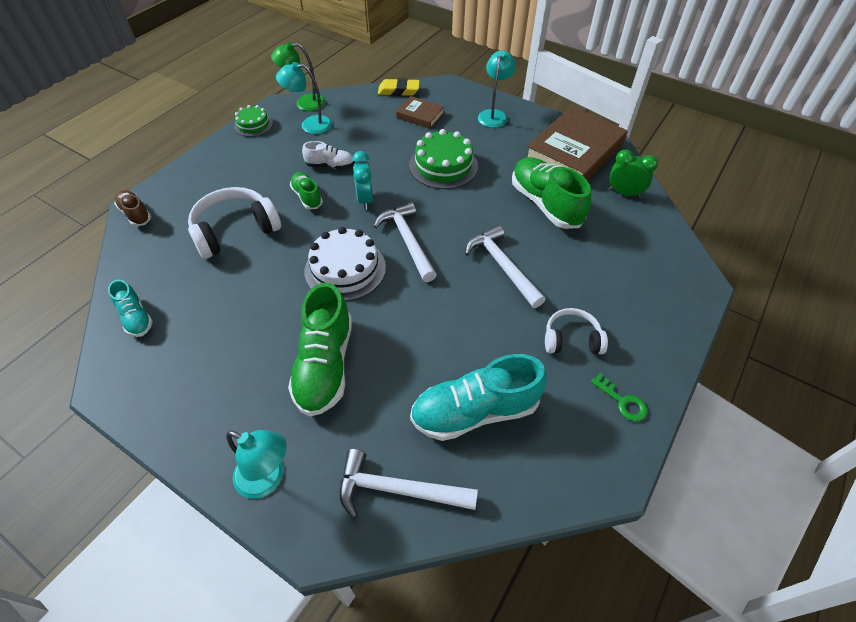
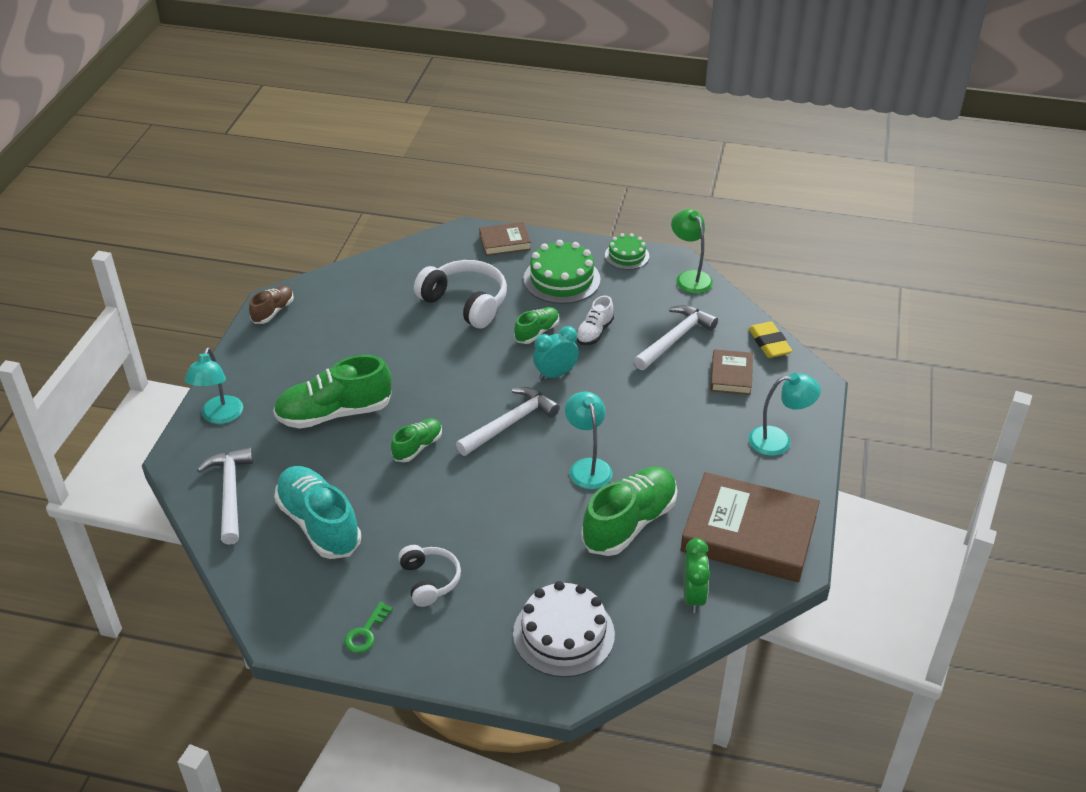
camera: 70 degrees right, 10 degrees down
(135, 214) = (456, 236): brown shoe -> brown shoe (273, 311)
(136, 318) = (341, 287): turquoise shoe -> none
(174, 185) = (505, 242): none -> brown book
(310, 124) = (654, 295): turquoise lamp -> turquoise lamp (588, 467)
(330, 165) = (594, 332): white shoe -> white shoe turned 45 degrees clockwise
(345, 269) = (450, 390): white cake -> white cake (563, 634)
(405, 309) = (417, 447): none -> green shoe
(443, 166) = (647, 419): green cake -> green cake (561, 279)
(502, 266) = (509, 505): white hammer -> white hammer (675, 339)

